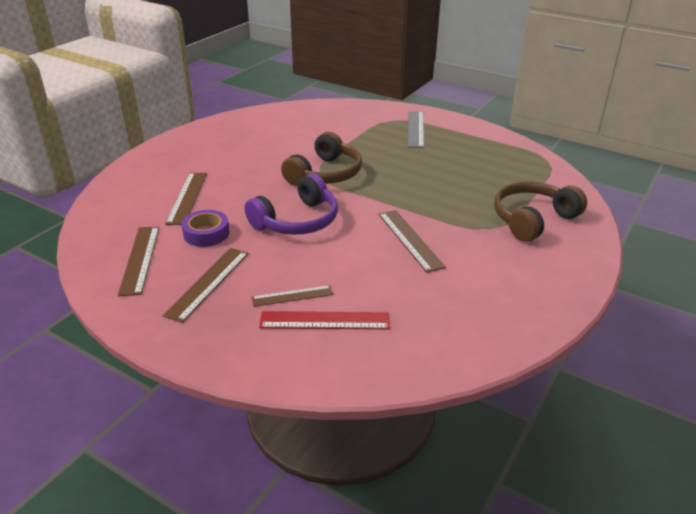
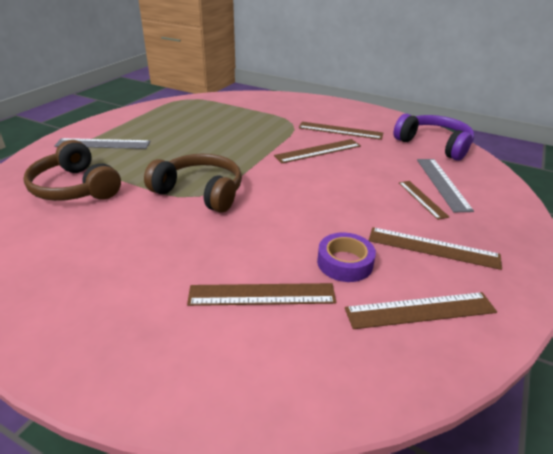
camera: 95 degrees left, 0 degrees up
(297, 221) = (302, 204): purple headphones -> purple headphones (434, 145)
(325, 320) = (442, 183): red ruler -> grey ruler
(474, 263) = (340, 130): none -> brown ruler
(533, 220) = (278, 110): brown headphones -> brown headphones (75, 187)

